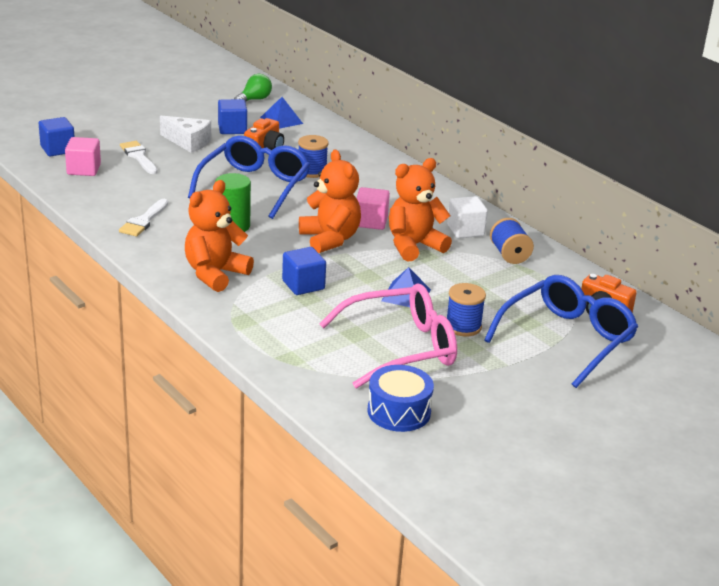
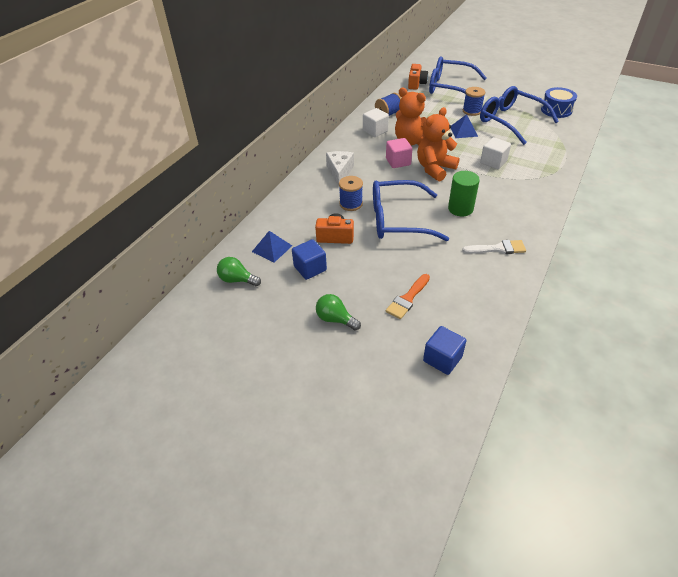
camera: 110 degrees left, 15 degrees up
(84, 169) = (460, 320): pink cube -> none
(138, 156) = (407, 299): white brush -> orange brush
(156, 123) = (335, 319): none -> green light bulb
(188, 142) = (356, 282): white cheese -> white cheese (339, 172)
(215, 274) = (520, 194): orange teddy bear -> none
(303, 285) = (493, 162): blue cube -> white cube
(401, 348) = (510, 121): pink glasses -> blue glasses

